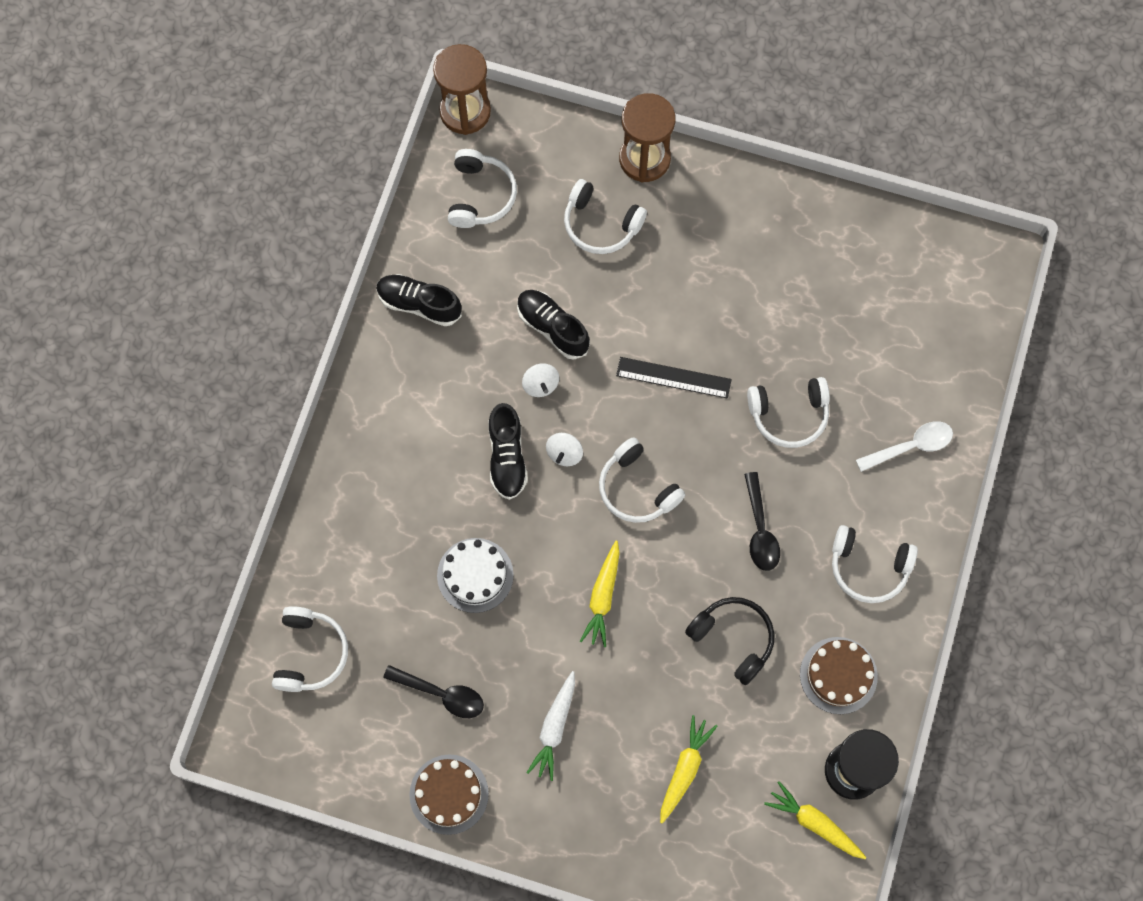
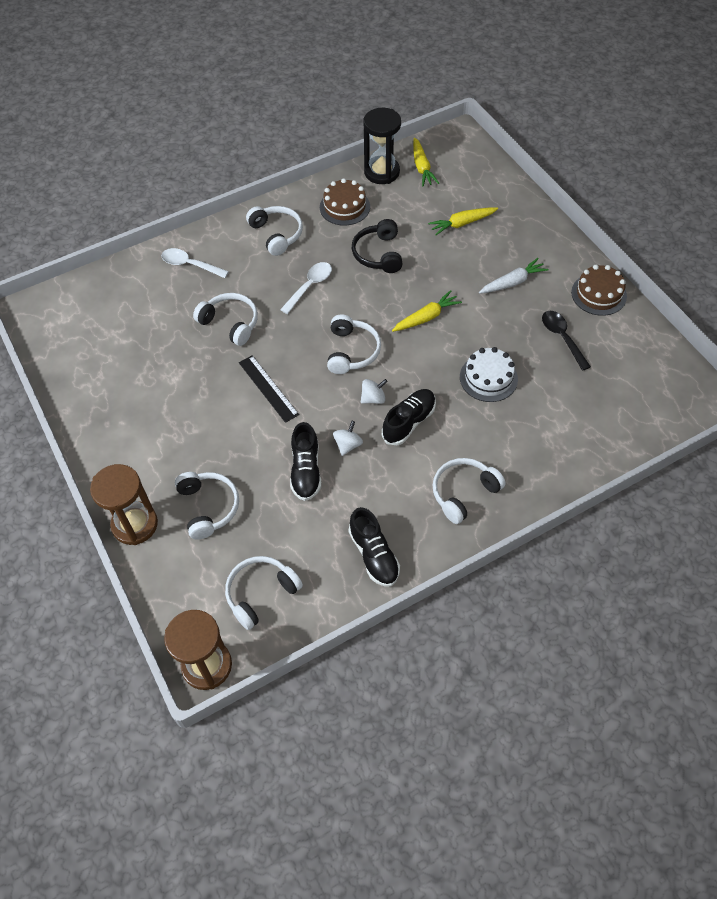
camera: 135 degrees left, 15 degrees down
(310, 653) = (625, 410): white headphones -> white headphones (464, 493)
(760, 530) = (310, 286): black spoon -> white spoon

